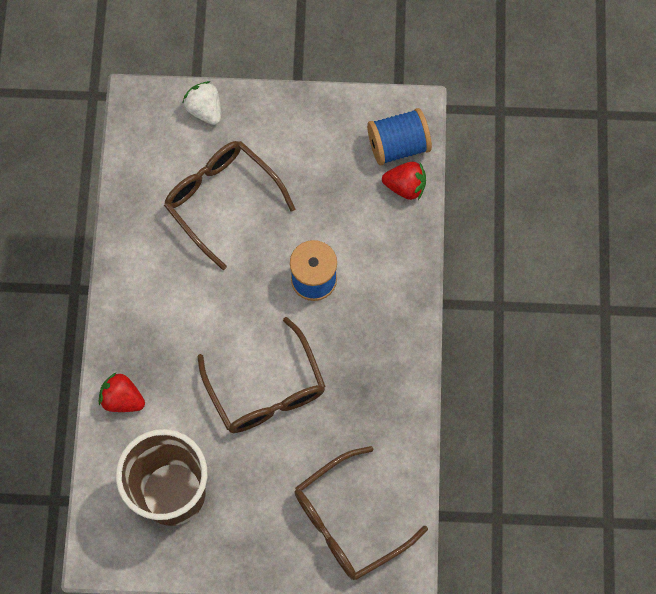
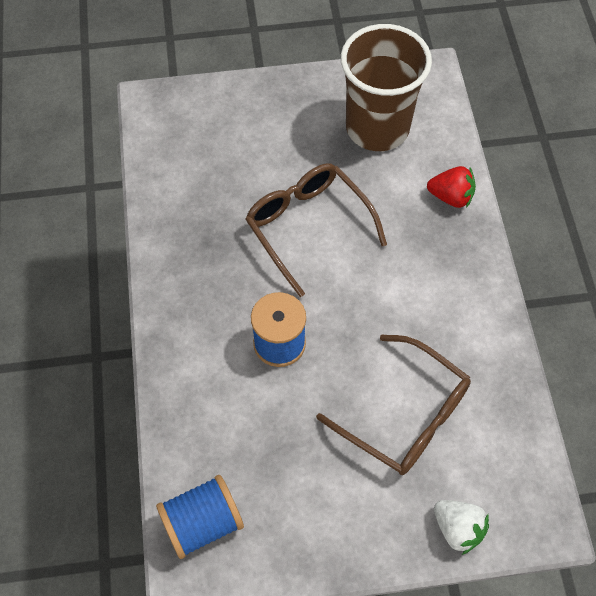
camera: 170 degrees right, 10 degrees down
(348, 521) = (206, 129): brown glasses -> none
(405, 186) = (187, 470): red strawberry -> none

